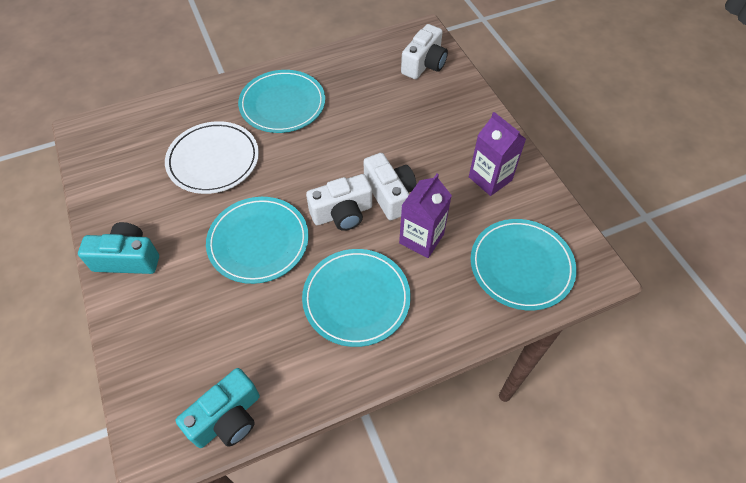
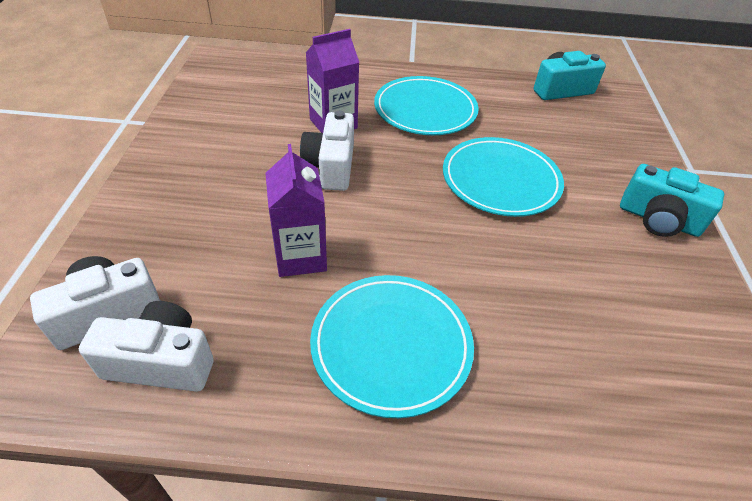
camera: 155 degrees left, 10 degrees down
(213, 160) = (535, 295): white plate -> none
(342, 213) = (395, 170): white camera -> white camera (161, 362)
(490, 178) = (214, 139): purple carton -> purple carton (300, 256)
(521, 266) = (269, 80): turquoise plate -> none

